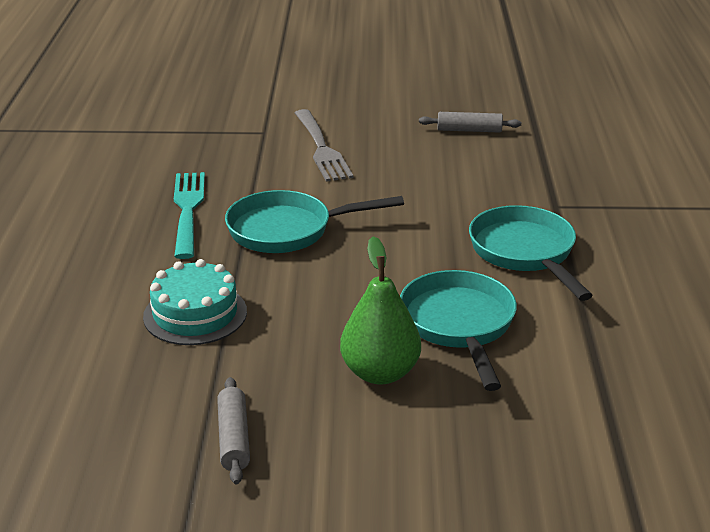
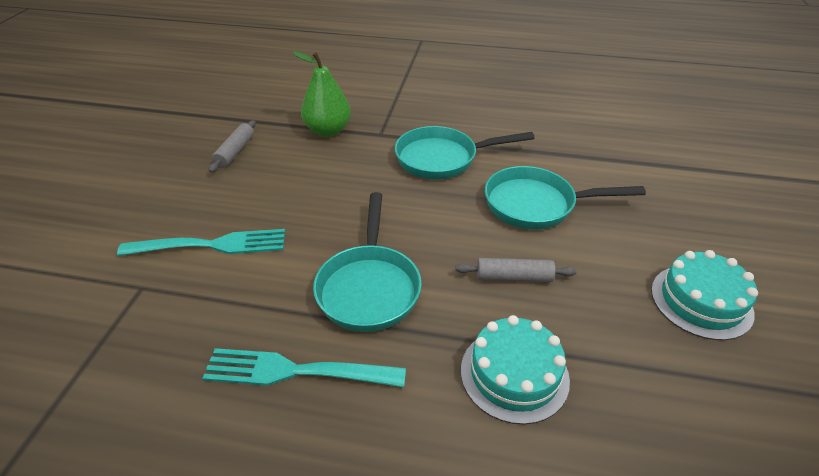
camera: 80 degrees left, 10 degrees up
(234, 438) = (705, 354): grey rolling pin -> grey rolling pin (513, 277)
(316, 447) = (701, 301): none -> turquoise cake
(321, 148) = (210, 245): grey fork -> turquoise fork
(380, 373) = (600, 254): green pear -> green pear (328, 131)

